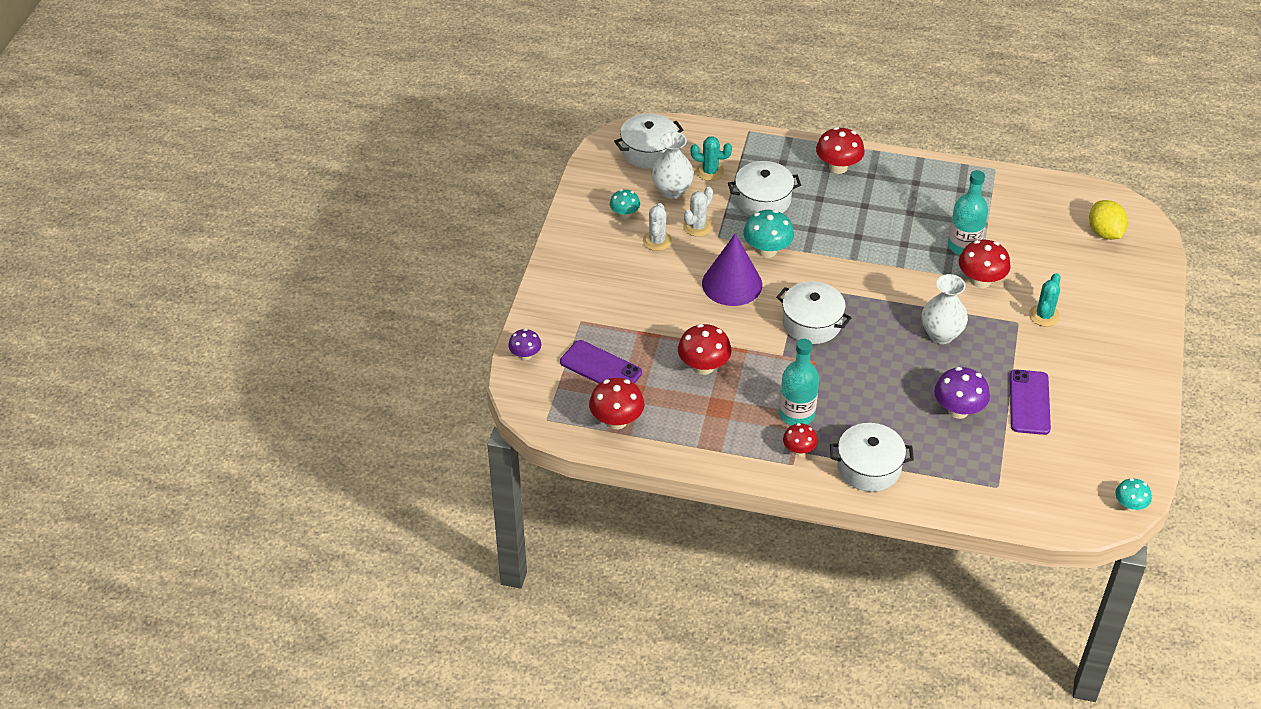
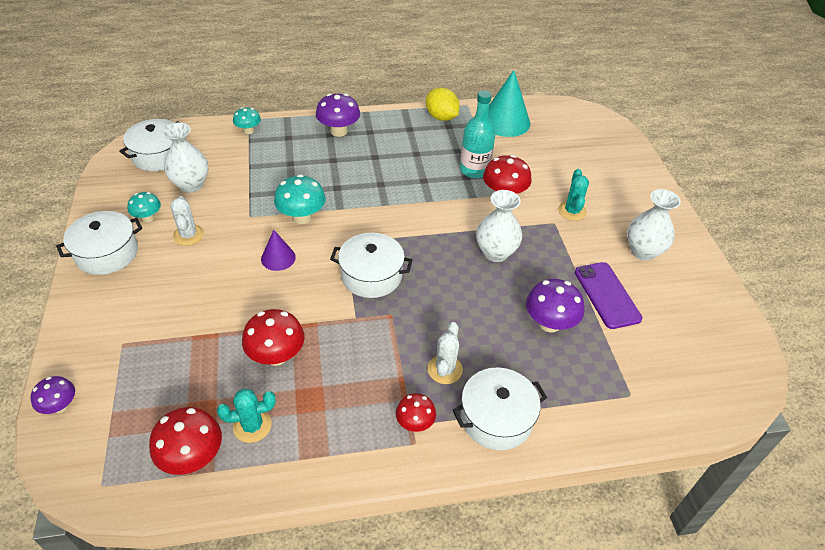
camera: 25 degrees left, 0 degrees up
(600, 367) = (158, 393): purple phone -> none
(697, 227) = (226, 211): white cactus -> white cactus (445, 369)
(710, 172) = (223, 160): turquoise cactus -> turquoise cactus (252, 426)
(732, 284) = (278, 258): purple cone -> purple cone, size x0.55
(763, 200) = (282, 173): white pot -> white pot (107, 253)
(796, 414) = (395, 380): turquoise bottle -> none
(838, 167) = (339, 131): red mushroom -> purple mushroom
(1028, 199) = (505, 121): none -> turquoise cone
(1094, 374) = (643, 251): none -> white vase
(1104, 233) = (577, 133): yellow lemon -> yellow lemon (441, 117)
(1129, 505) = (756, 373): turquoise mushroom -> turquoise mushroom (248, 131)

